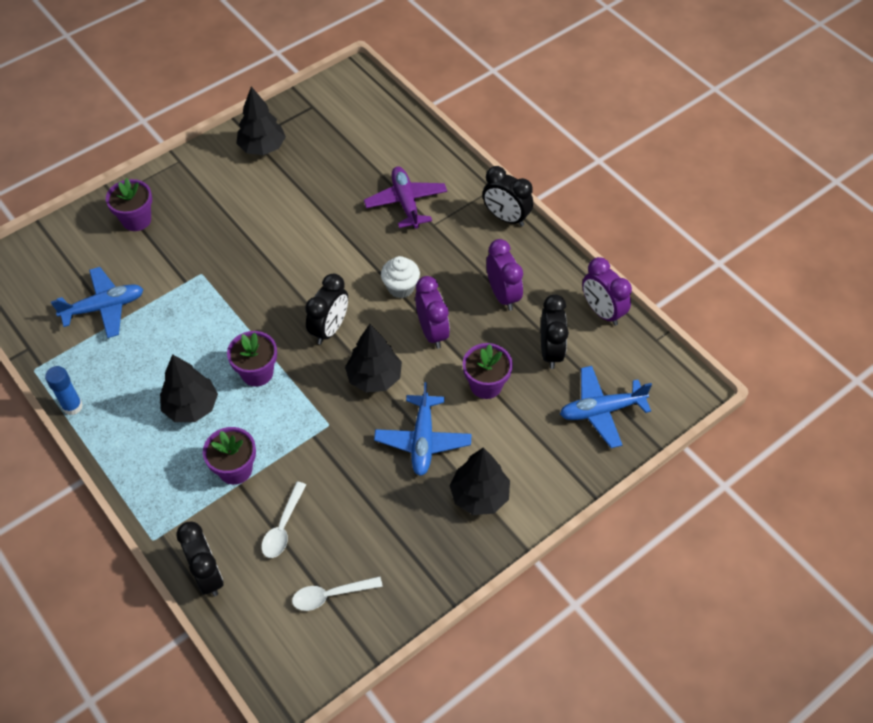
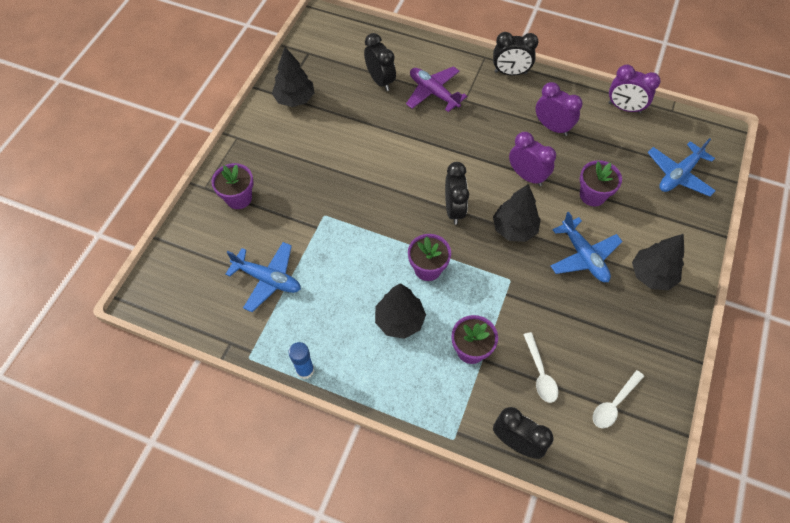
camera: 30 degrees left, 5 degrees up
(104, 307) = (267, 279): blue plane -> blue plane turned 75 degrees clockwise
(401, 287) = (479, 155): white cupcake -> none
(550, 351) = (614, 151): black clock -> black clock (380, 81)

